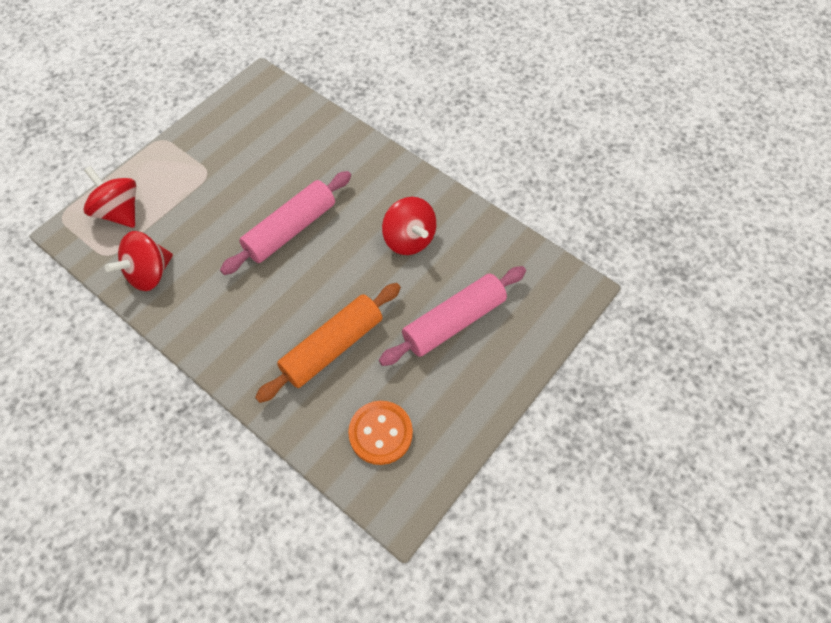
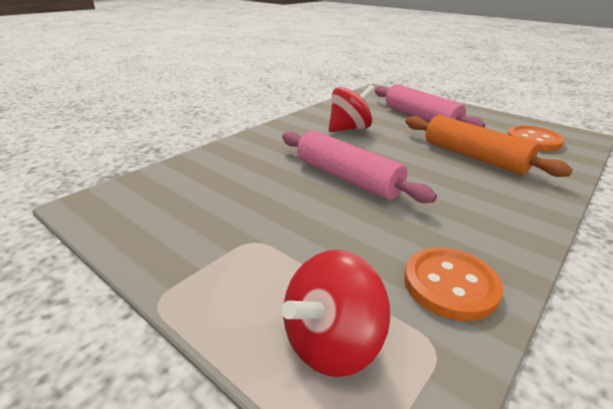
camera: 90 degrees left, 30 degrees down
(149, 273) = (450, 285): red spinning top -> orange button

